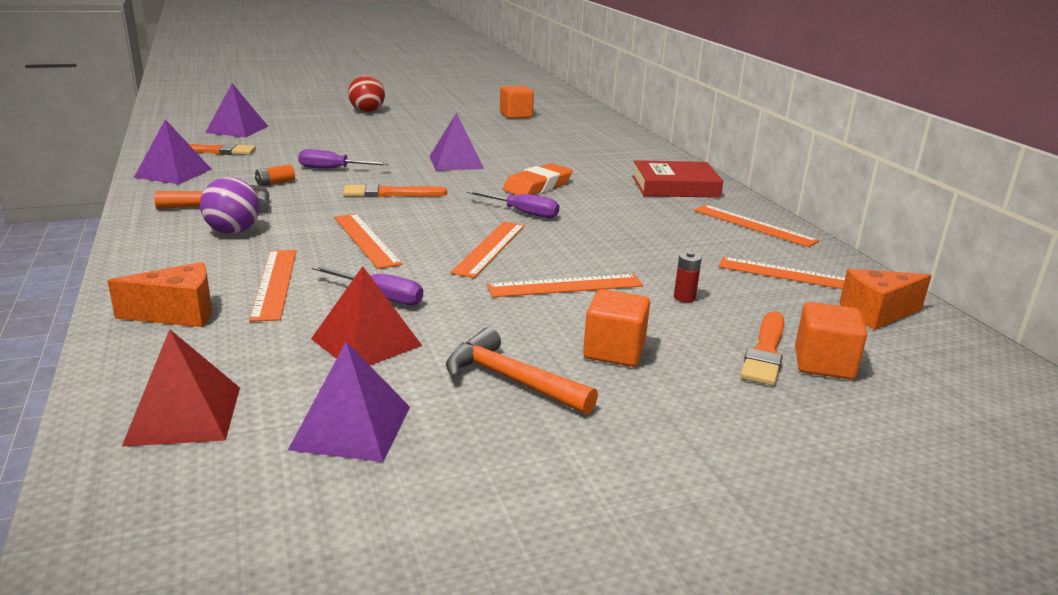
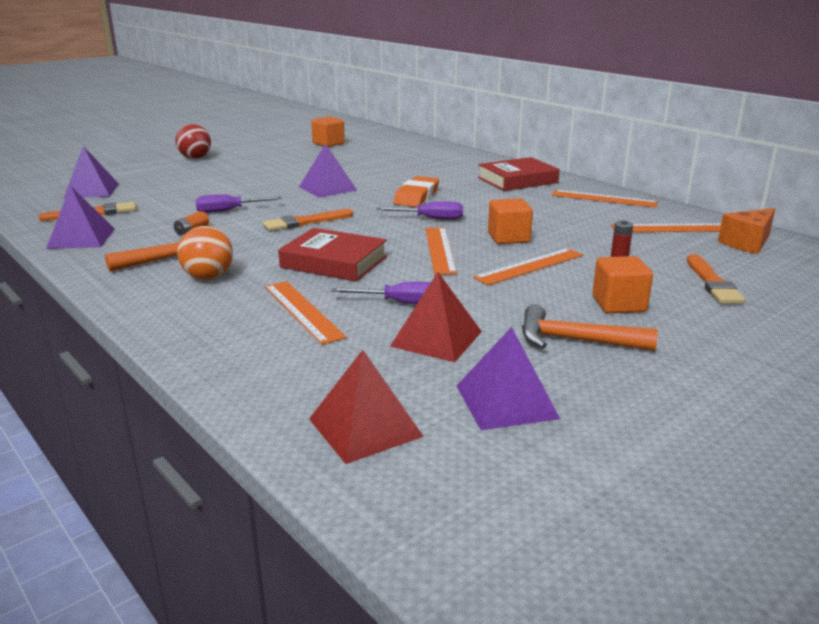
camera: 20 degrees left, 0 degrees up
(178, 314) = (251, 353): orange cheese -> none
(233, 231) = (208, 277): purple ball -> orange ball
(366, 240) = (334, 262): orange ruler -> red book
(823, 364) = (755, 282): orange cube -> orange cube (508, 238)

